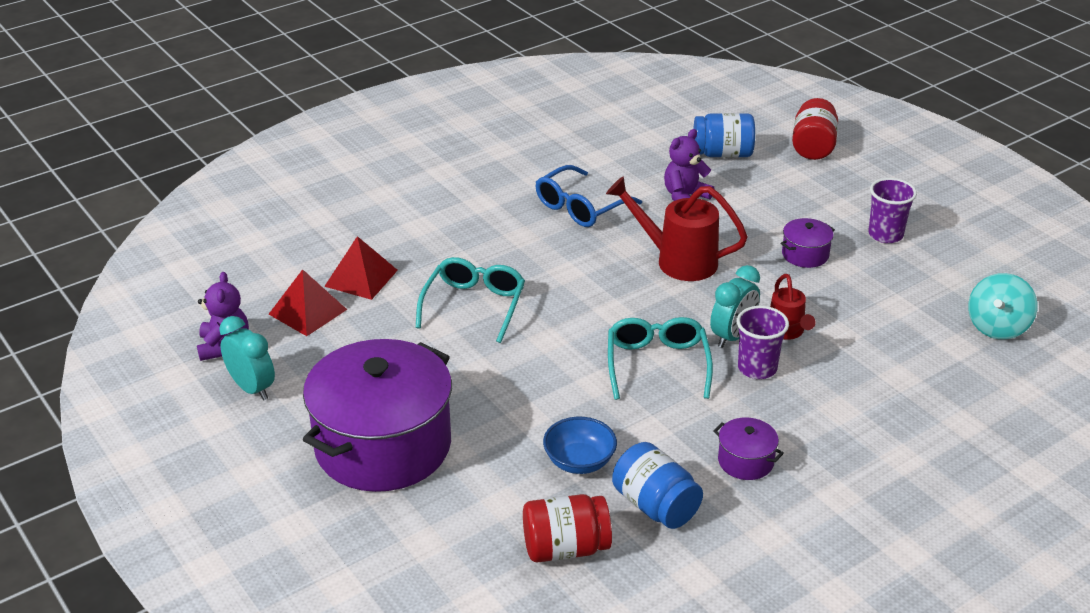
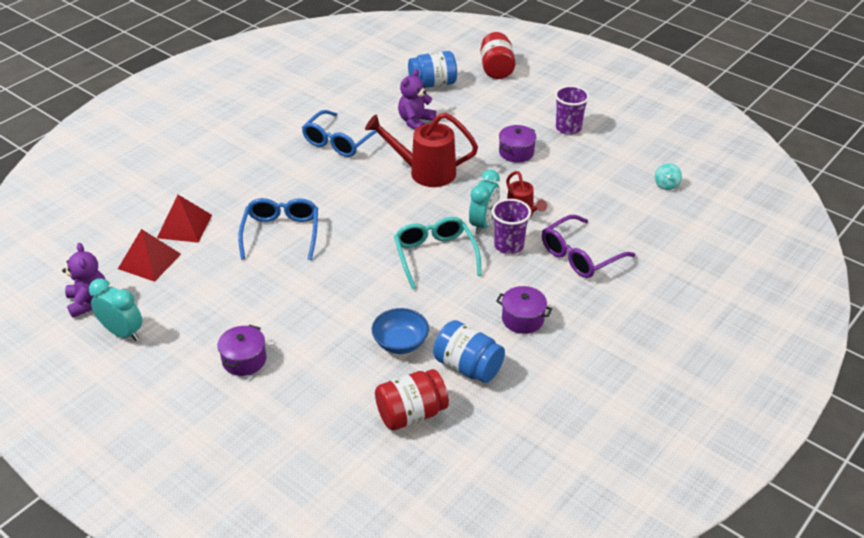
camera: 15 degrees left, 5 degrees up
(383, 446) = (244, 360): purple pot -> purple pot, size x0.41
(474, 305) = (281, 233): turquoise glasses -> blue glasses
(848, 397) = (580, 256): none -> purple glasses
(997, 327) = (666, 185): turquoise spinning top -> turquoise spinning top, size x0.55

